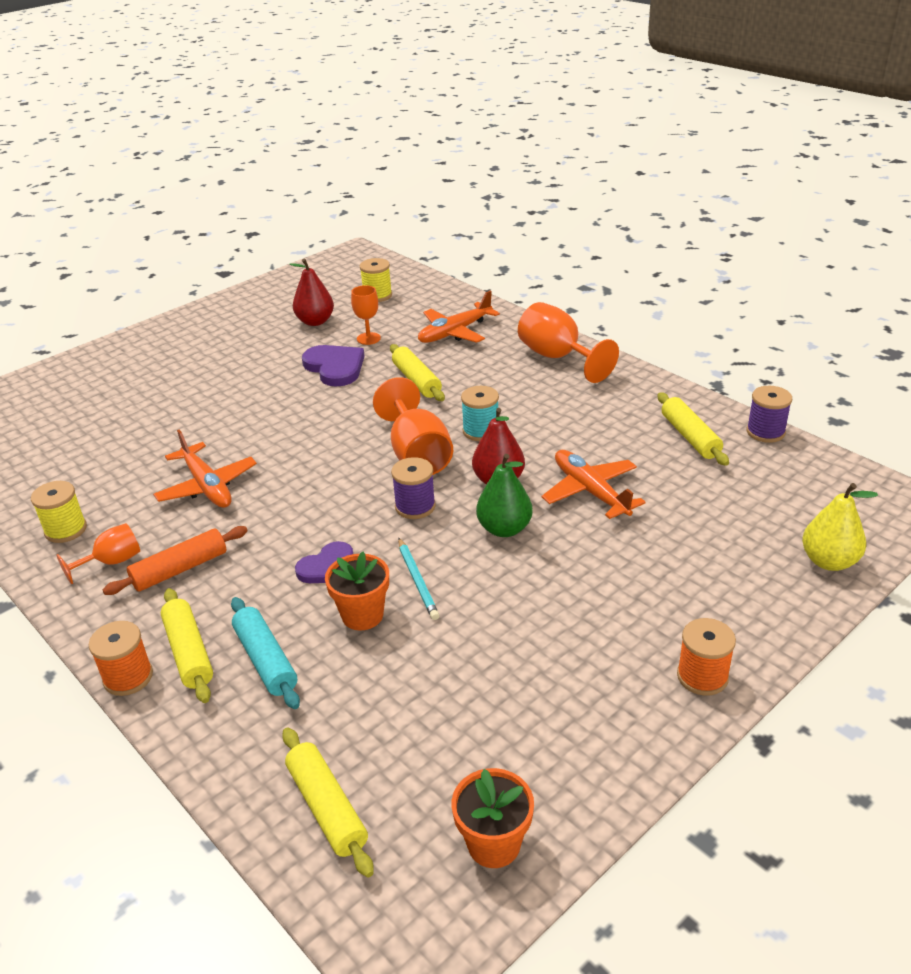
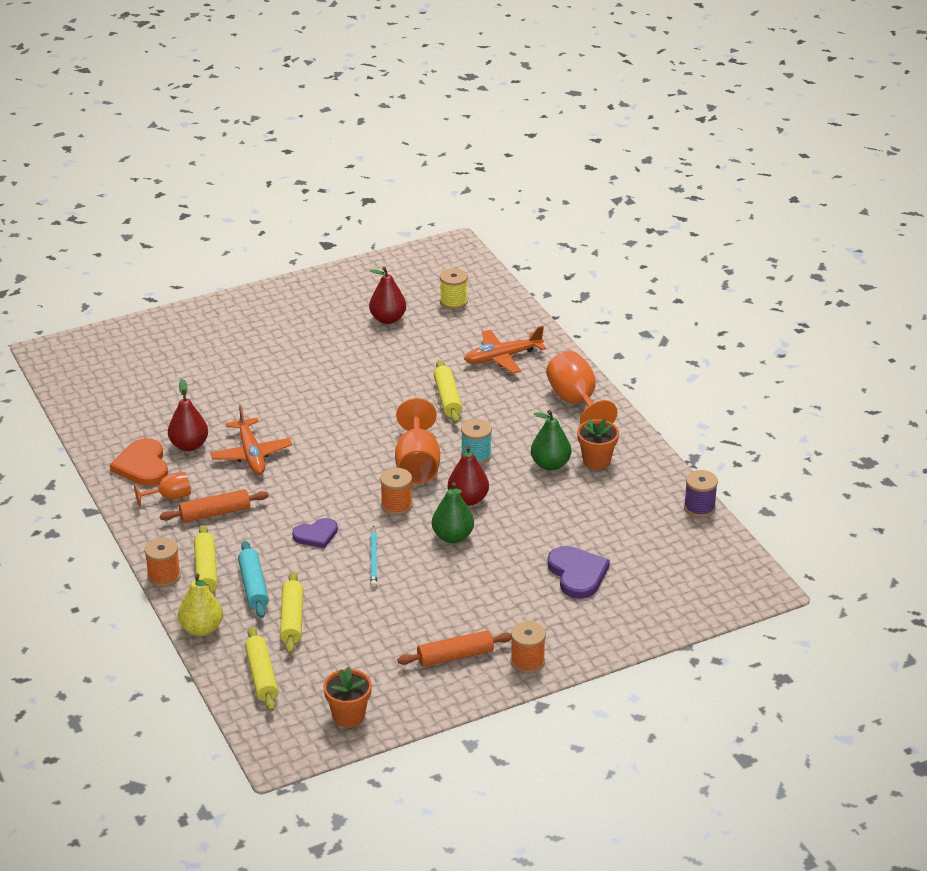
camera: 15 degrees right, 0 degrees up
(66, 530) = (142, 465): yellow spool -> orange heart
(123, 492) = (189, 445): none -> red pear
(335, 367) = (386, 370): purple heart -> purple heart (577, 574)
(362, 615) = (327, 573): orange flower pot -> orange flower pot (596, 460)
(368, 338) = (426, 347): orange goblet -> none
(415, 506) = (396, 505): purple spool -> orange spool
(570, 423) = (550, 464): none -> green pear
(590, 492) = (531, 524): orange plane -> none
(599, 694) = (455, 656): none -> orange rolling pin
(690, 437) = (637, 498): yellow rolling pin -> yellow rolling pin (292, 619)
(829, 561) = (668, 613): yellow pear -> yellow pear (201, 629)

